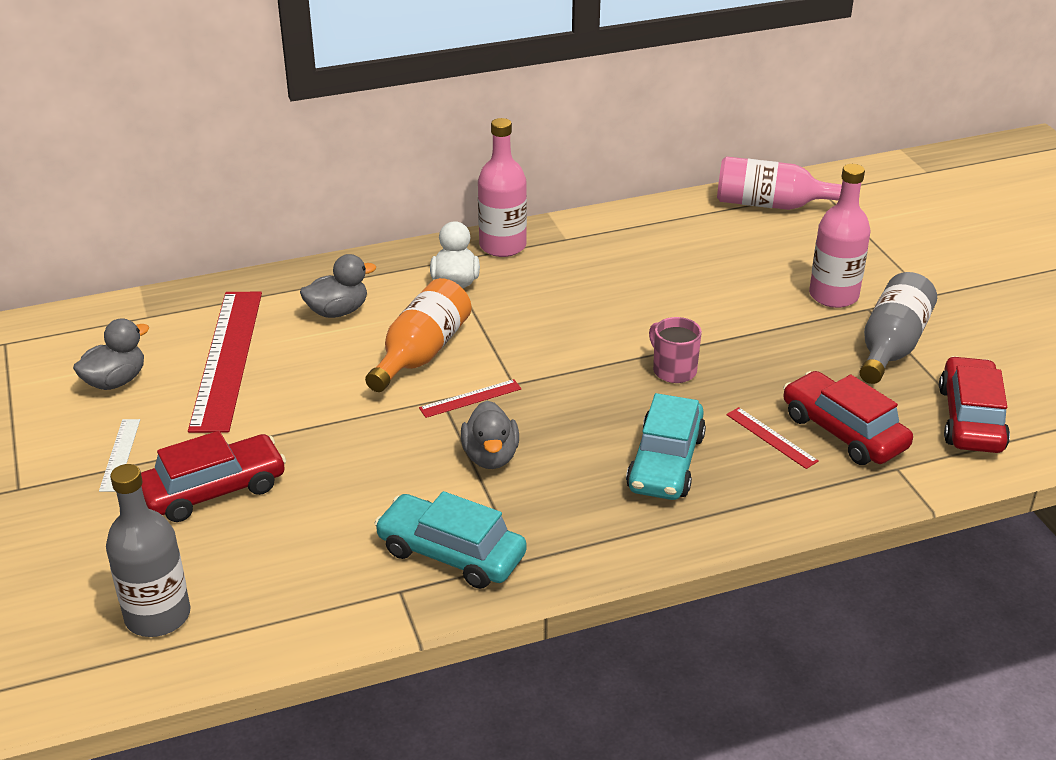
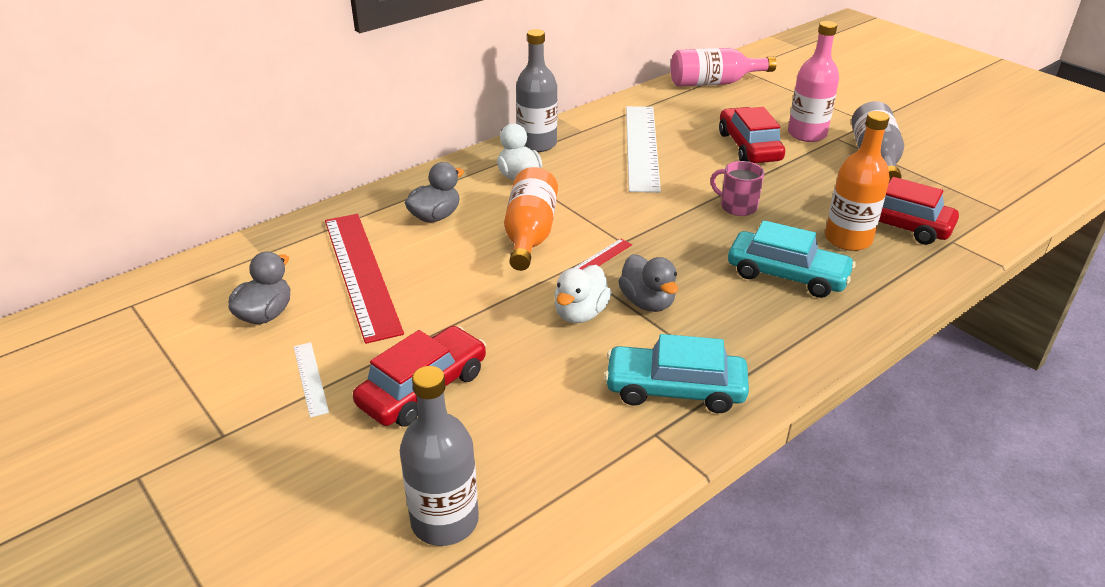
camera: 20 degrees left, 0 degrees up
(413, 452) = (580, 313): none -> white duck
(502, 246) = (537, 144): pink bottle -> grey bottle
(619, 273) = (642, 147): none -> white ruler
(665, 462) = (787, 275): turquoise car -> turquoise car turned 60 degrees counterclockwise
(771, 437) = (848, 239): red ruler -> orange bottle
(970, 419) = (969, 197): red car -> red car (749, 147)

